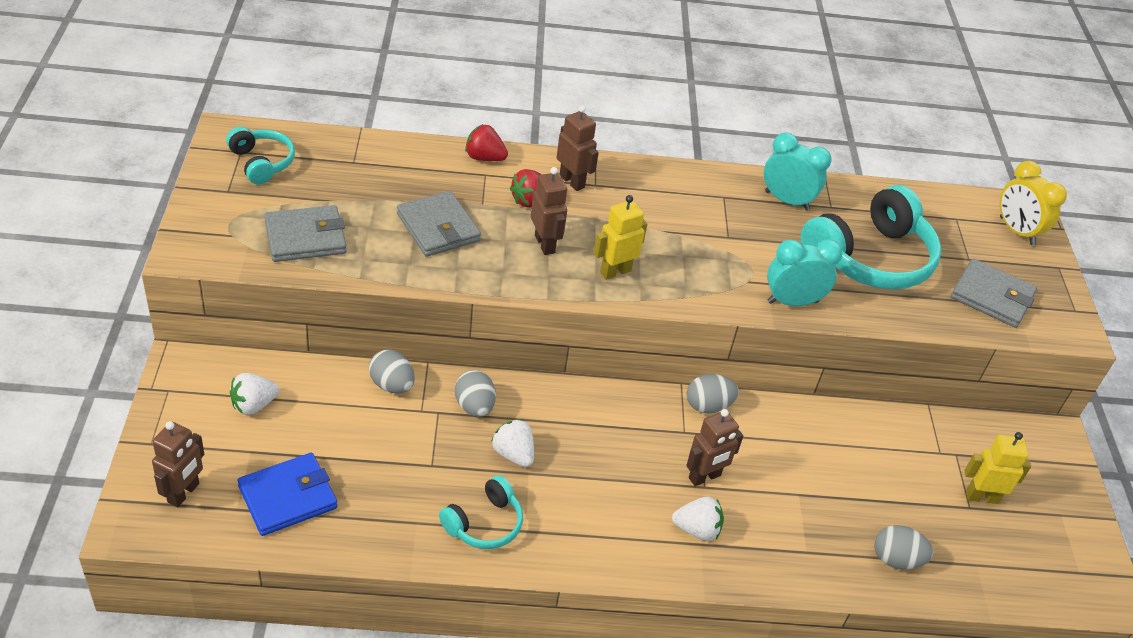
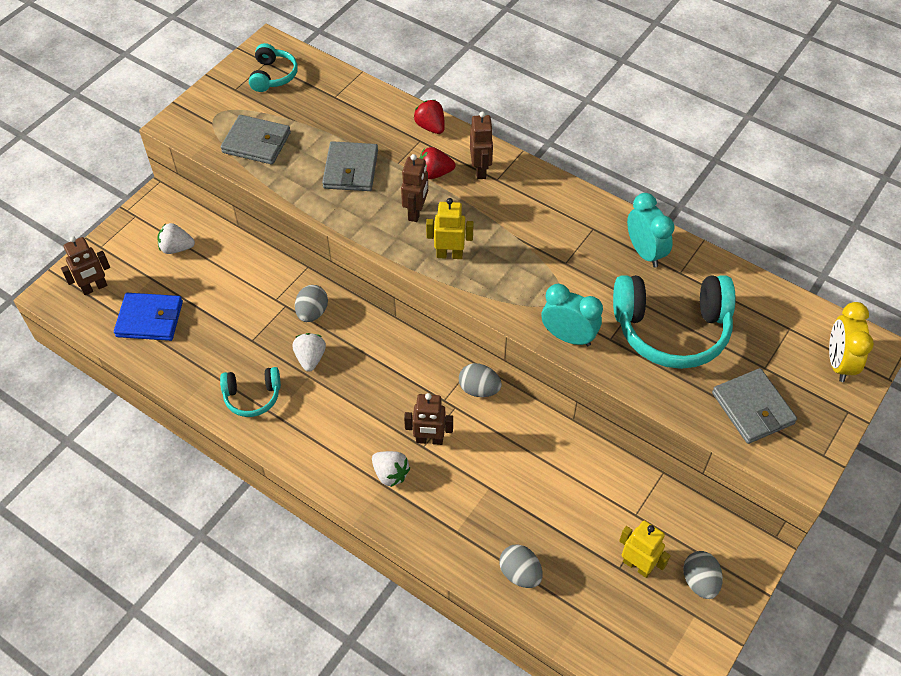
camera: 40 degrees right, 10 degrees up
(392, 385) = (271, 273): grey egg -> grey egg (699, 581)

